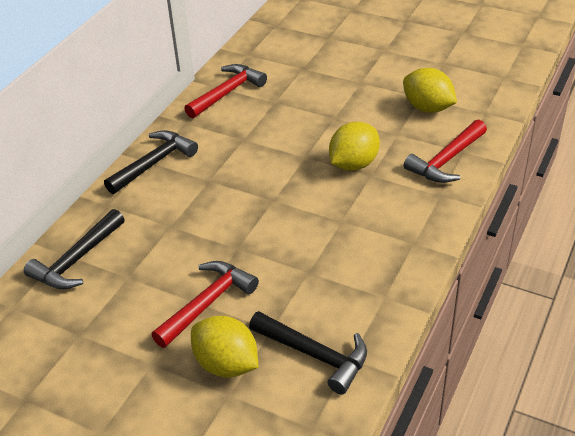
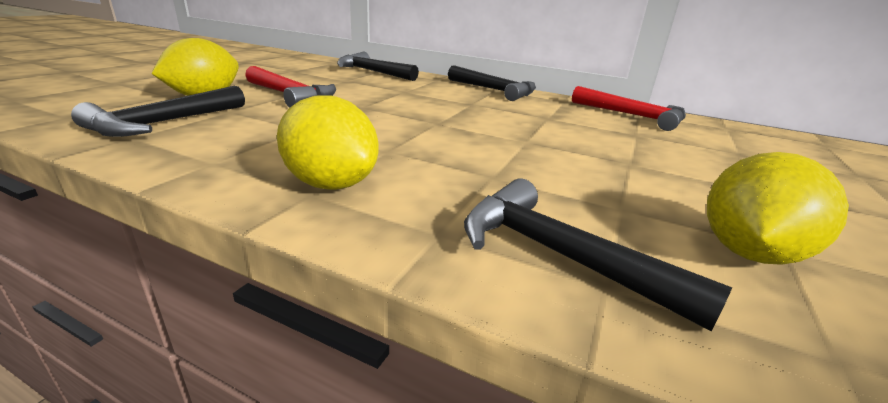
camera: 85 degrees right, 15 degrees down
(353, 164) = (517, 167): yellow lemon -> yellow lemon (331, 184)
(446, 160) = (559, 255): red hammer -> black hammer

